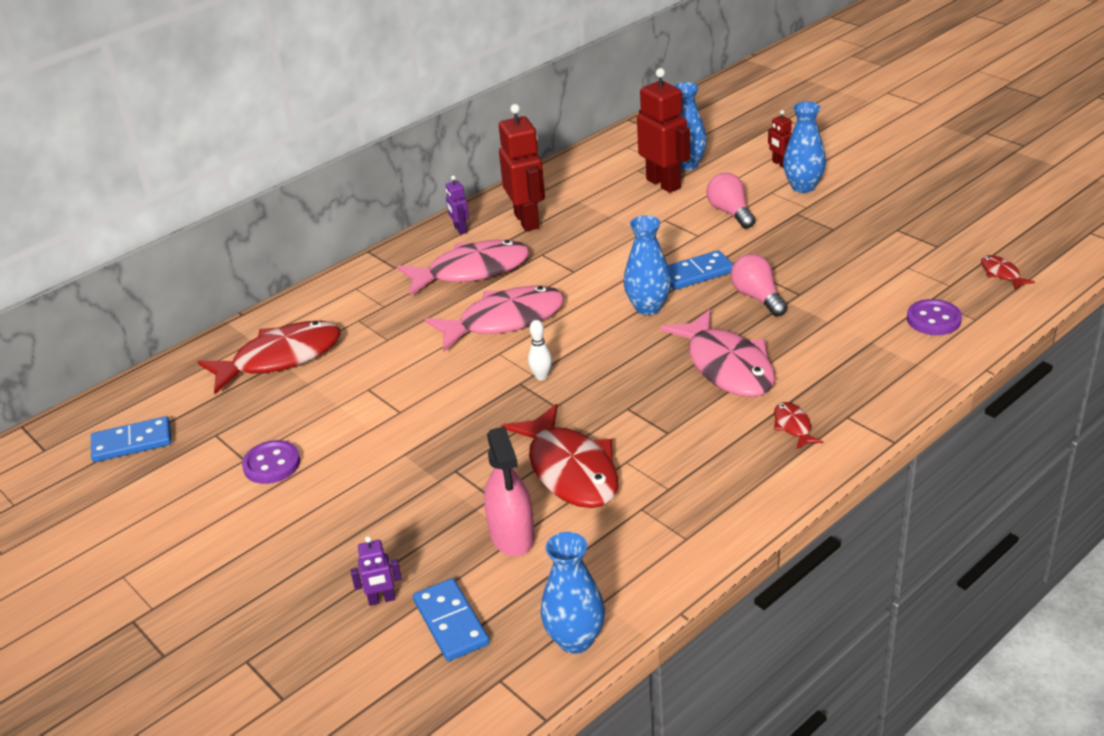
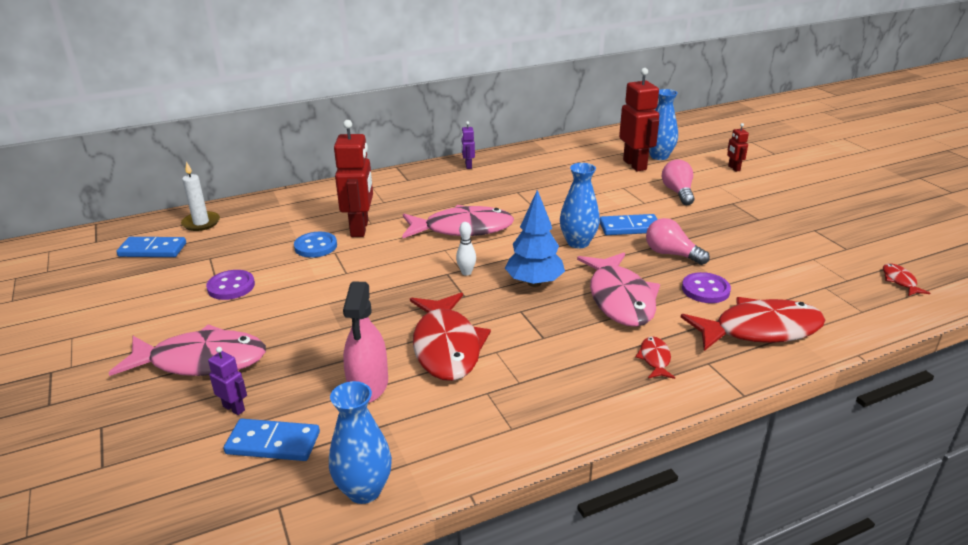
camera: 15 degrees right, 5 degrees down
(167, 391) = (201, 223): none -> white candle
(280, 358) = (290, 219): red fish -> red fish (760, 330)
(339, 387) = (315, 246): none -> blue button
(382, 599) = (234, 408): purple robot -> purple robot turned 150 degrees counterclockwise
(451, 622) = (273, 443): blue domino -> blue domino turned 75 degrees counterclockwise
(472, 271) = (460, 192): pink fish -> pink fish (201, 361)
(527, 221) = (519, 169): red robot -> red robot (360, 228)
(625, 370) = (534, 283): none -> blue tree
(757, 297) = (671, 254): pink light bulb -> pink light bulb turned 45 degrees counterclockwise
(803, 187) = (746, 186): blue vase -> none
(933, 319) = (821, 303): purple button -> purple button (705, 290)

